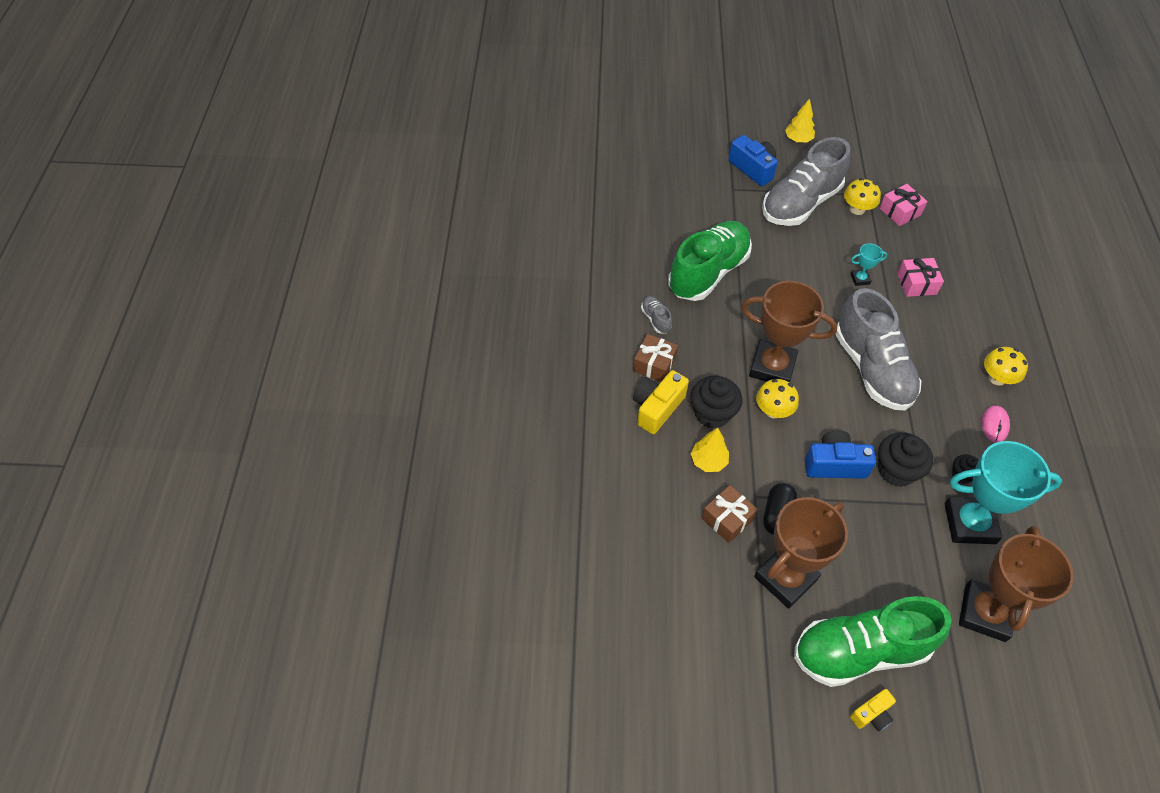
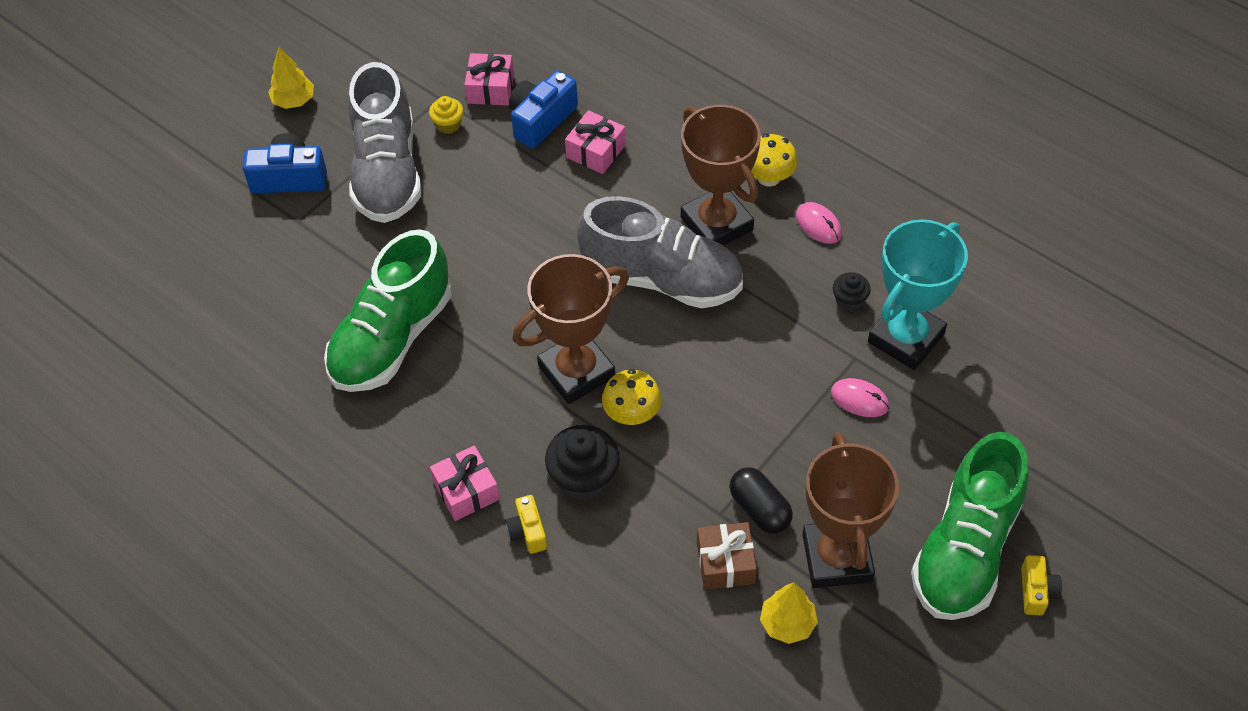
camera: 50 degrees left, 0 degrees up
(654, 364) = (466, 491): brown gift -> pink gift
(655, 319) = (406, 443): grey shoe -> none
(657, 408) = (527, 531): yellow camera -> yellow camera, size x0.59
(708, 272) = (392, 338): green shoe -> green shoe turned 135 degrees counterclockwise
(708, 461) = (640, 528): yellow tree -> yellow tree (787, 623)
(834, 464) = (745, 406): blue camera -> blue camera (541, 120)
(857, 209) = (448, 124): yellow mushroom -> yellow cupcake
(860, 279) = (541, 197): turquoise trophy -> none
(896, 471) = (798, 355): black cupcake -> none
(901, 524) = (859, 399): none -> pink mouse
(985, 613) = (1006, 404): brown trophy -> brown trophy (716, 224)

